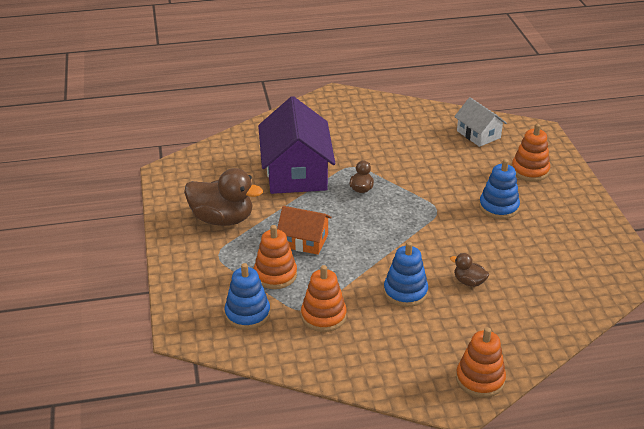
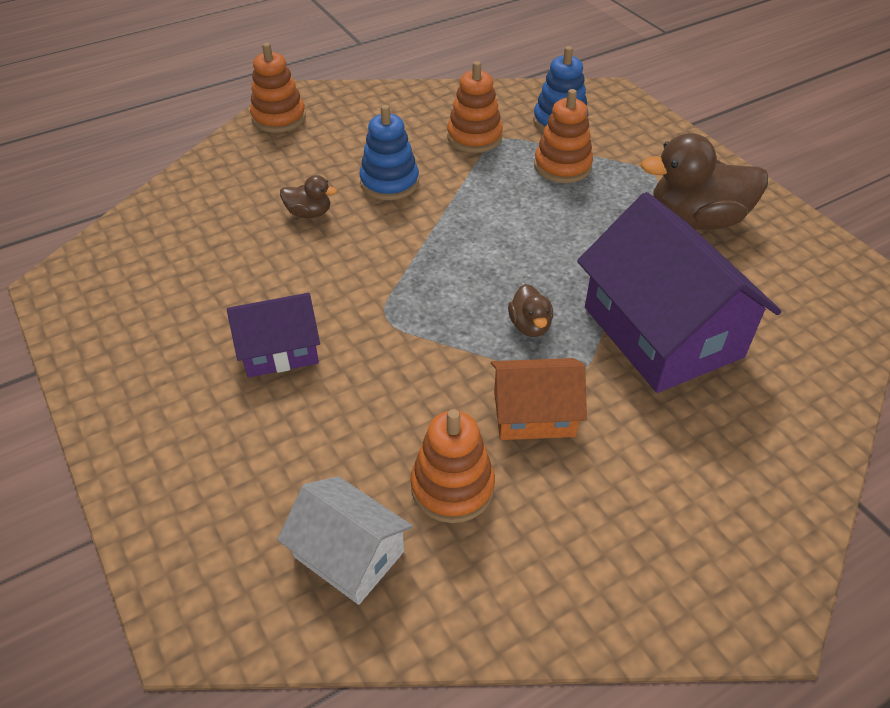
camera: 160 degrees right, 10 degrees up
(304, 240) = (559, 216): orange house -> orange house (534, 413)
(498, 207) = (279, 349): blue stacking toy -> purple house
(530, 170) = (221, 461): orange stacking toy -> orange stacking toy (452, 487)

